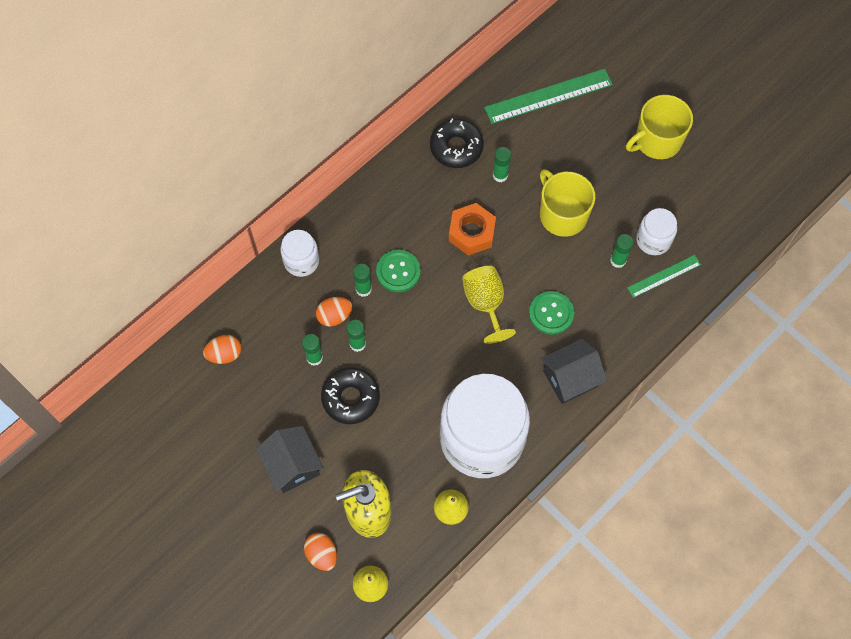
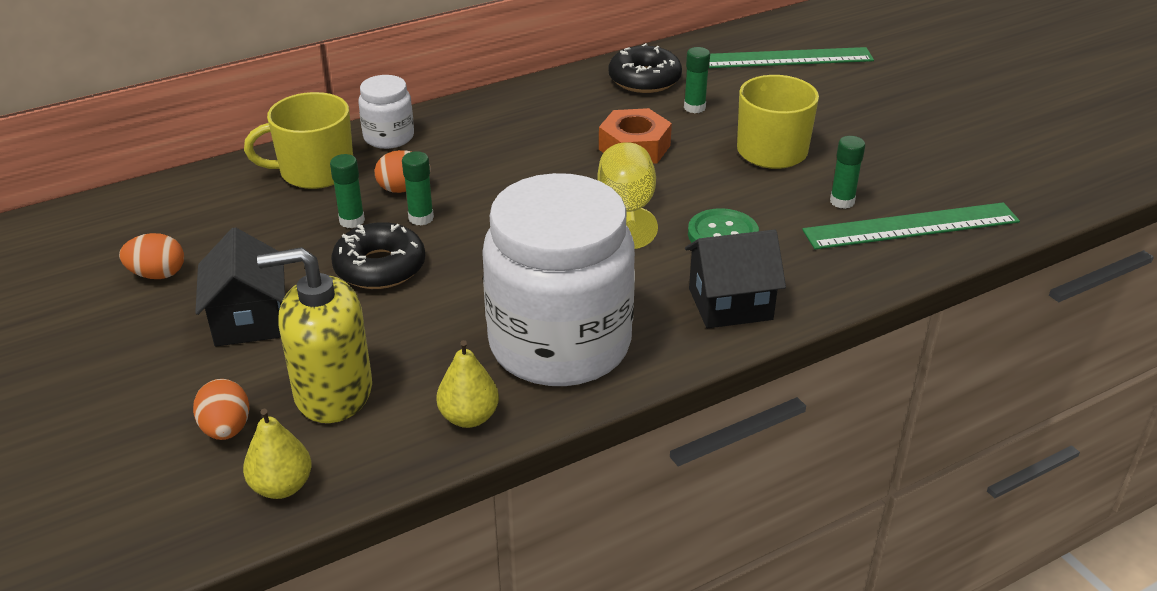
camera: 15 degrees right, 30 degrees down
(225, 354) = (230, 198): orange egg -> orange egg (157, 274)
(363, 289) = (458, 172): green glue stick -> none
(398, 271) = (515, 164): green button -> none
(653, 240) = (901, 191): white jar -> none
(657, 140) = (926, 110): yellow mug -> yellow mug (315, 171)
(664, 276) = (911, 226): green ruler -> green ruler, size x1.76

